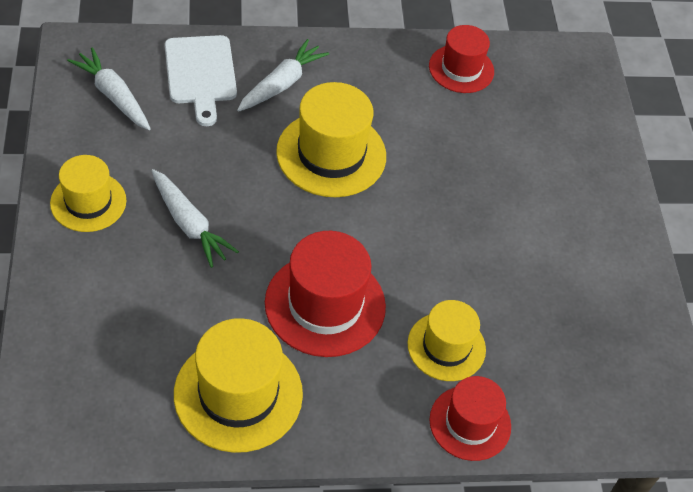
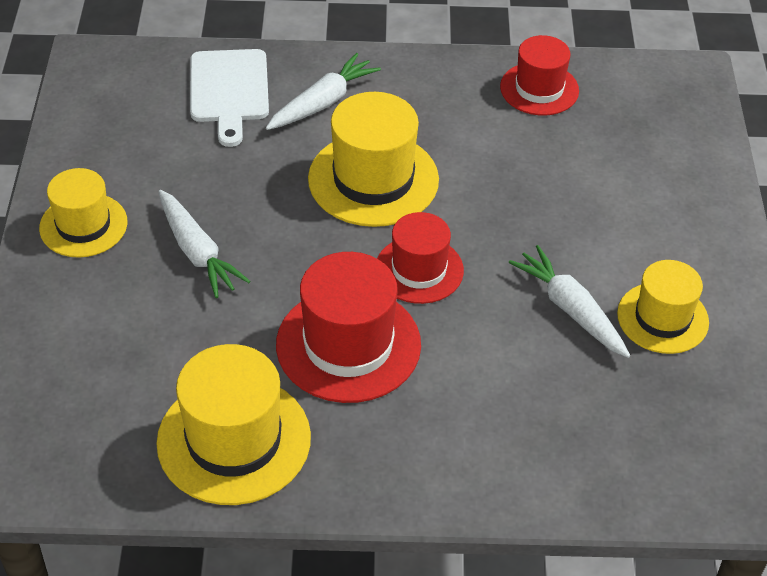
camera: 10 degrees right, 5 degrees down
(113, 96) = (126, 112): white carrot -> white carrot (570, 309)
(446, 346) = (491, 396): yellow hat -> yellow hat (662, 318)
(470, 423) = (511, 484): red hat -> red hat (419, 270)

